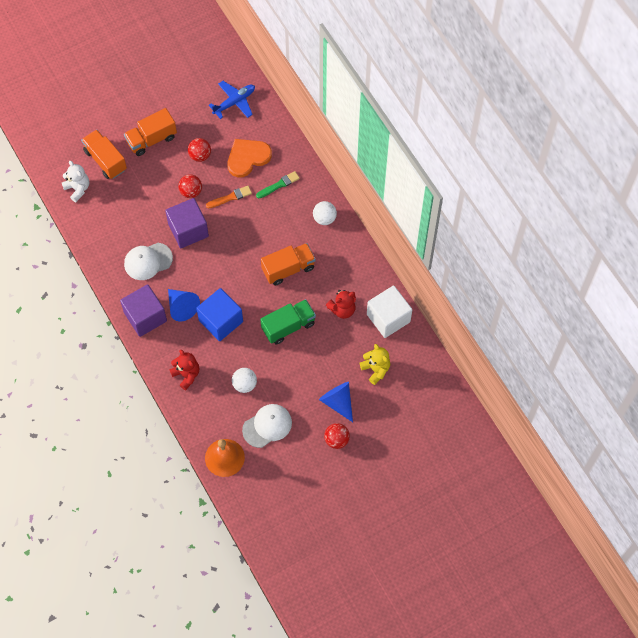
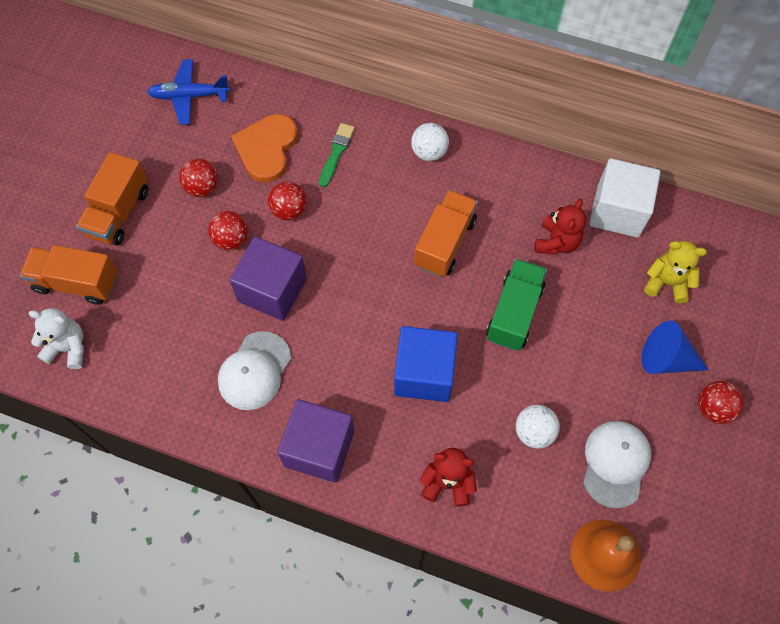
camera: 40 degrees left, 0 degrees up
(182, 307) = (356, 396): blue cone -> none
(230, 197) = (289, 210): orange brush -> red ball
(234, 102) = (189, 96): blue plane -> blue plane turned 105 degrees counterclockwise

